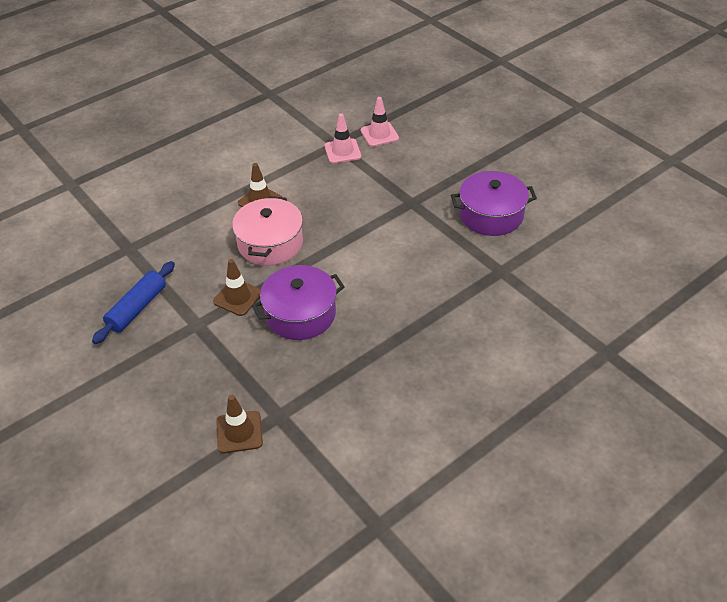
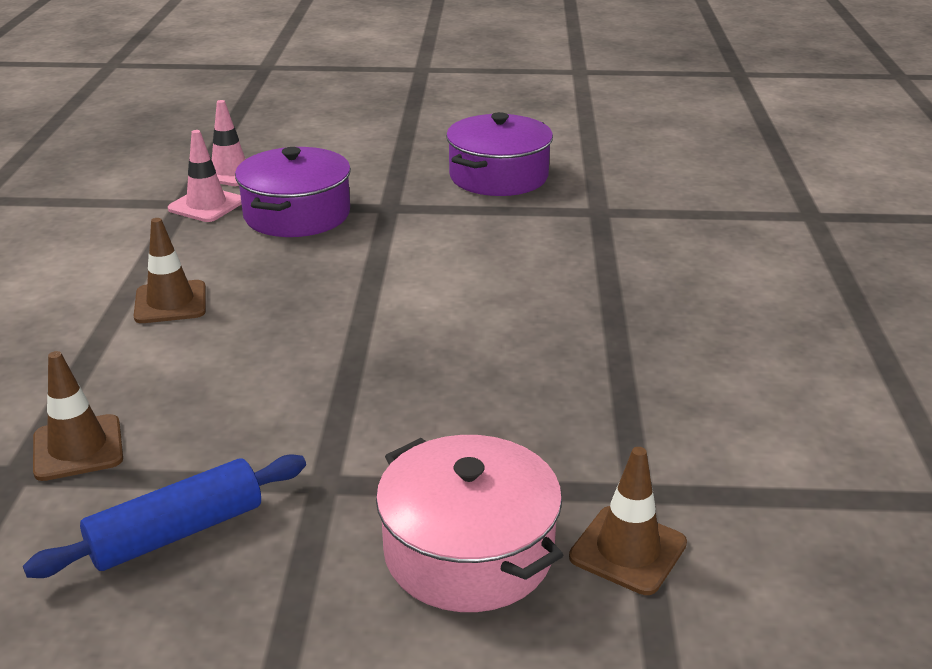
camera: 50 degrees left, 15 degrees down
(137, 308) = (177, 532): blue rolling pin -> blue rolling pin turned 75 degrees clockwise
(238, 297) = (331, 414): brown traffic cone -> brown traffic cone (78, 448)
(270, 243) = (271, 334): pink pot -> pink pot (468, 551)
(300, 314) = (456, 375): purple pot -> purple pot (297, 214)

